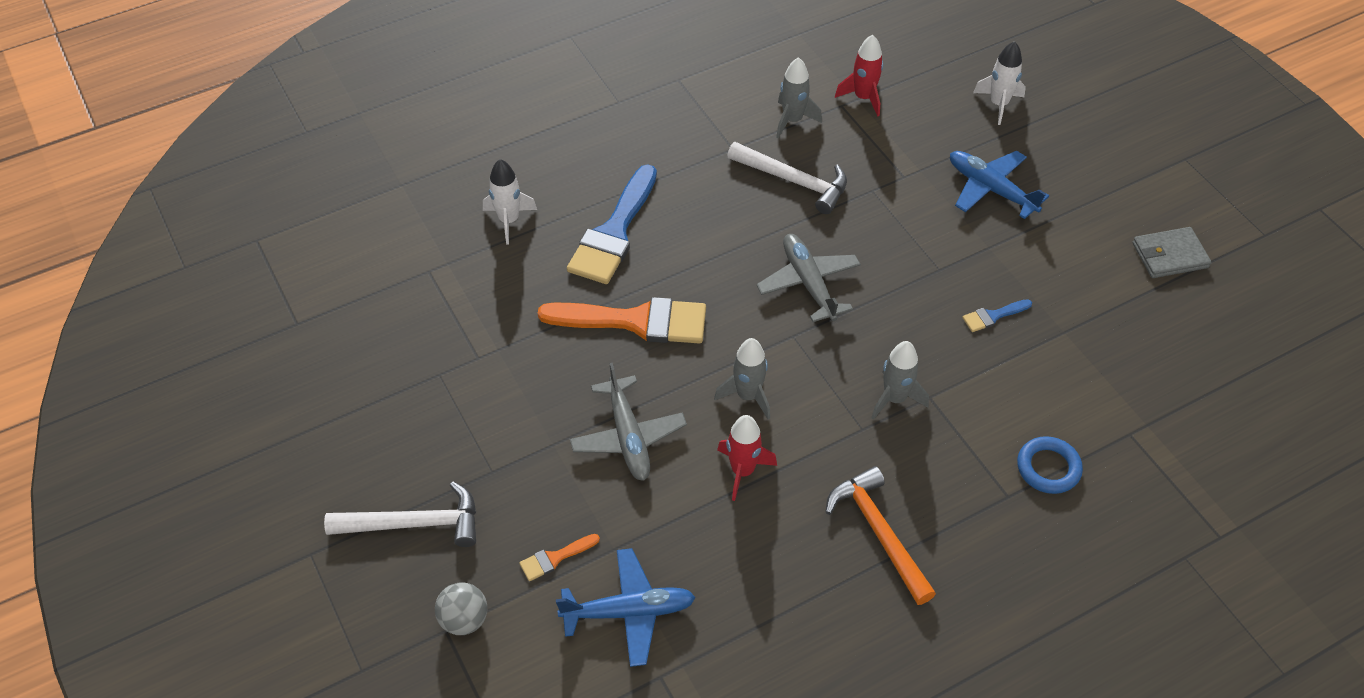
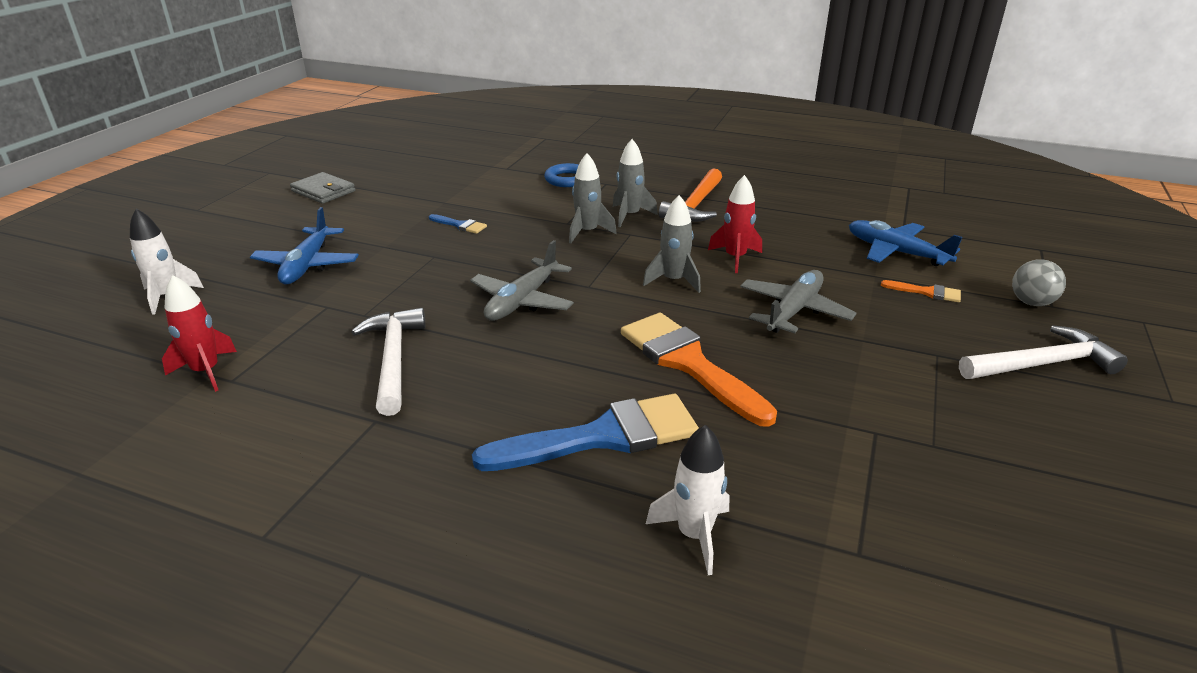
camera: 130 degrees left, 20 degrees down
(414, 524) = (1042, 364): white hammer -> white hammer turned 120 degrees clockwise
(792, 120) = (286, 401): grey rocket -> grey rocket (630, 216)

